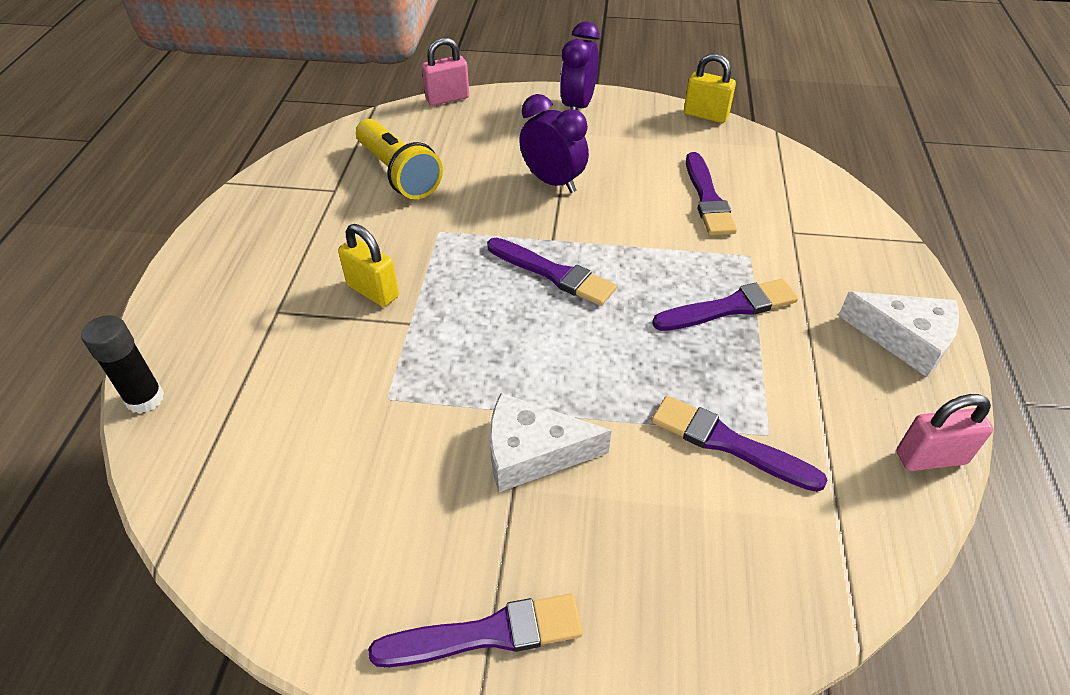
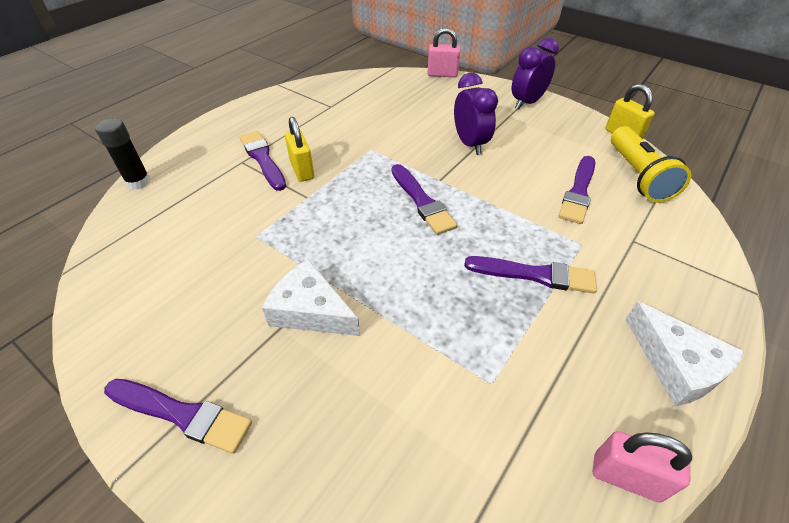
camera: 30 degrees right, 0 degrees up
(398, 174) = (375, 108): yellow flashlight -> yellow flashlight (637, 176)
(728, 443) = (453, 373): purple brush -> purple brush (263, 159)

